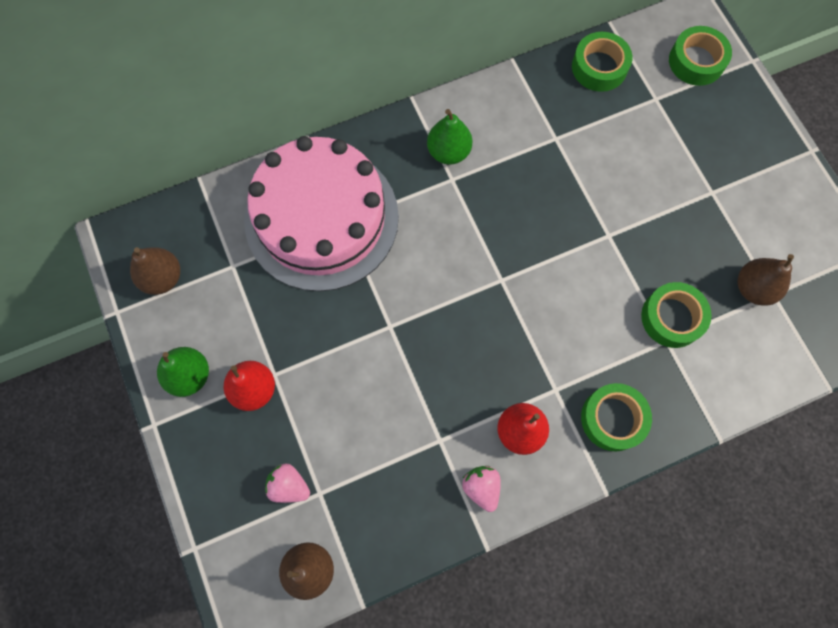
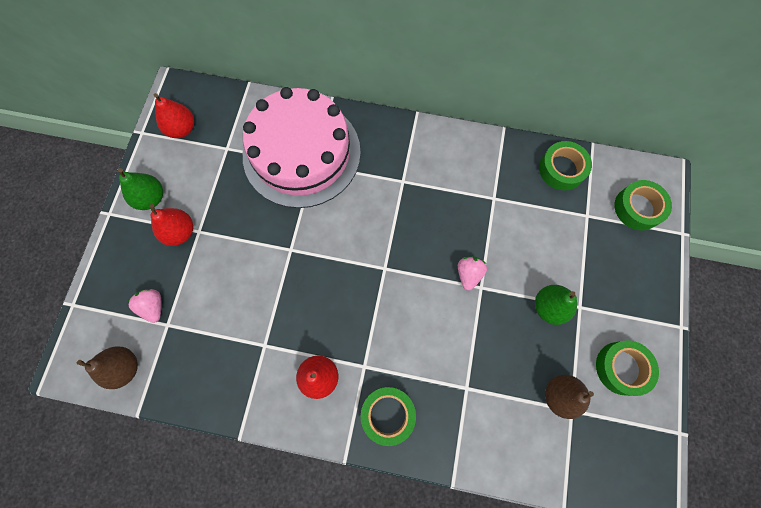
camera: 35 degrees right, 0 degrees up
(162, 278) = (182, 129): brown pear -> red pear
(448, 152) = (414, 162): green pear -> green pear (549, 307)
(481, 487) = (266, 396): pink strawberry -> pink strawberry (468, 274)
(672, 318) = (483, 375): green tape -> green tape (622, 368)

